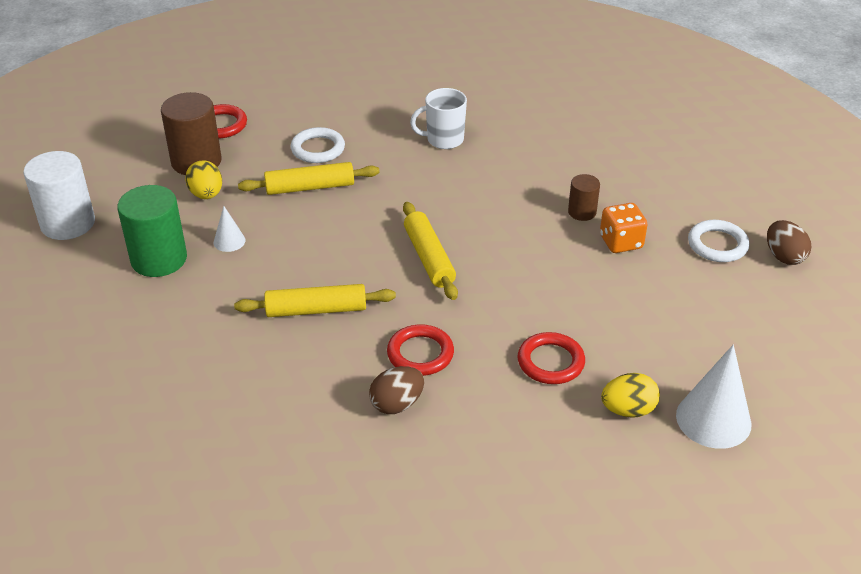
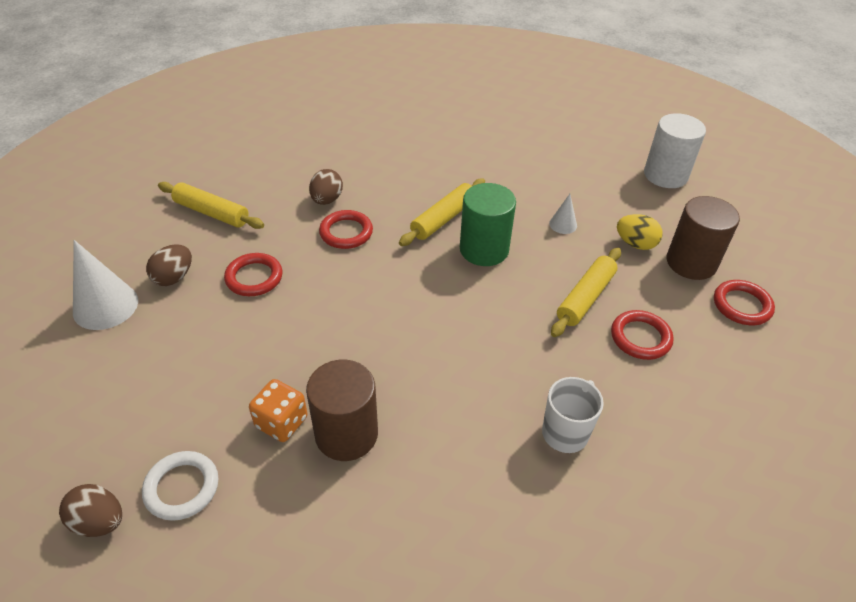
camera: 135 degrees right, 5 degrees up
(159, 259) = (579, 189): green cylinder -> green cylinder (484, 249)
(318, 149) = (640, 338): white ring -> red ring
(429, 258) = (421, 299): yellow rolling pin -> yellow rolling pin (212, 213)
(582, 212) = (346, 434): brown cylinder -> brown cylinder, size x1.87
(628, 410) = (174, 277): yellow egg -> brown egg

